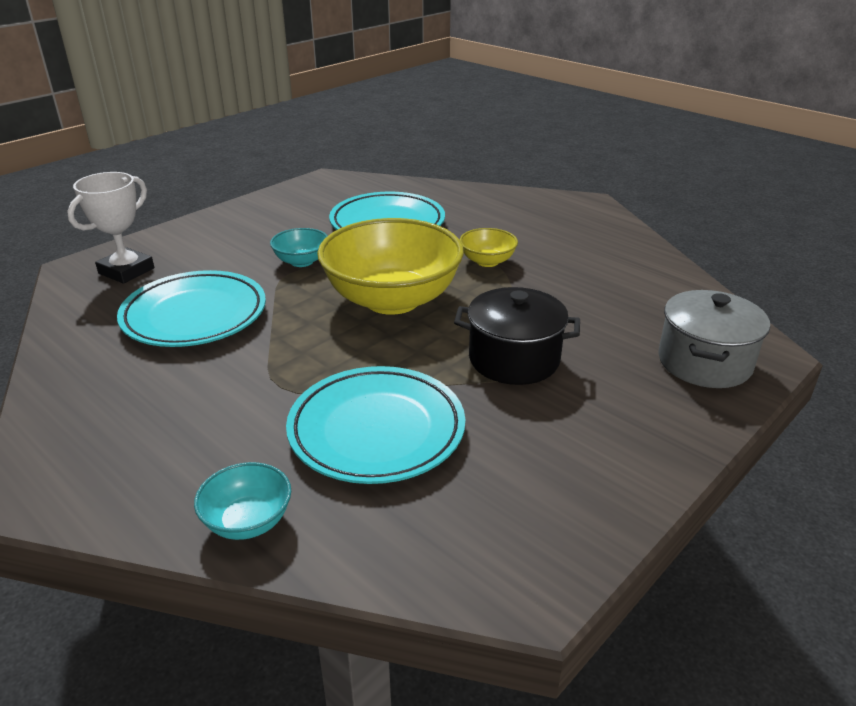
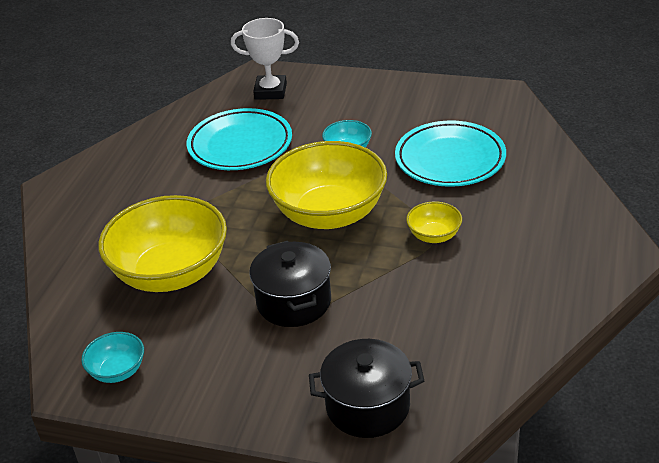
camera: 65 degrees right, 5 degrees up
(248, 521) = (69, 262): turquoise bowl -> turquoise bowl (117, 371)
(376, 430) = (171, 273): turquoise plate -> yellow bowl
(704, 362) = (368, 406): grey pot -> black pot

